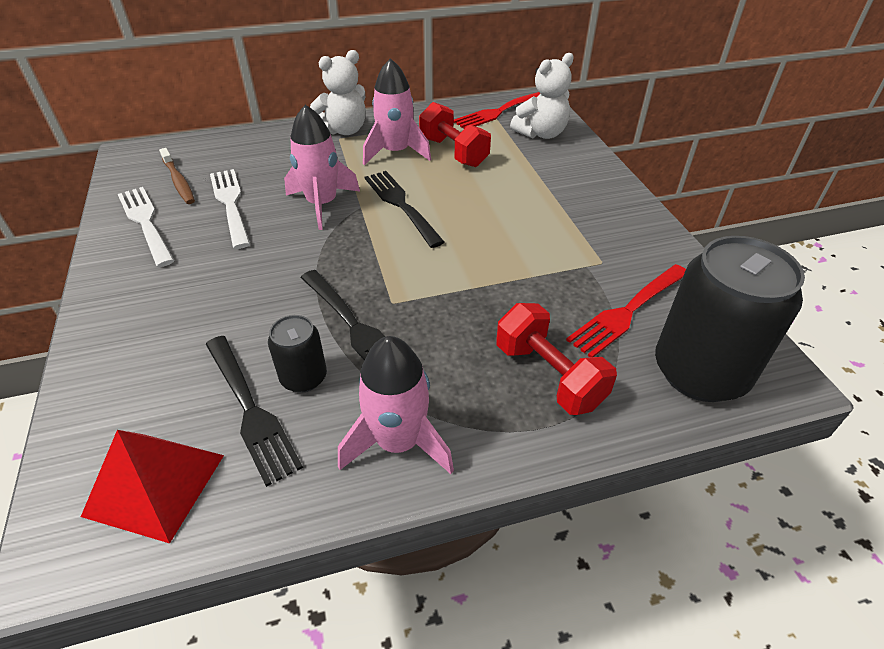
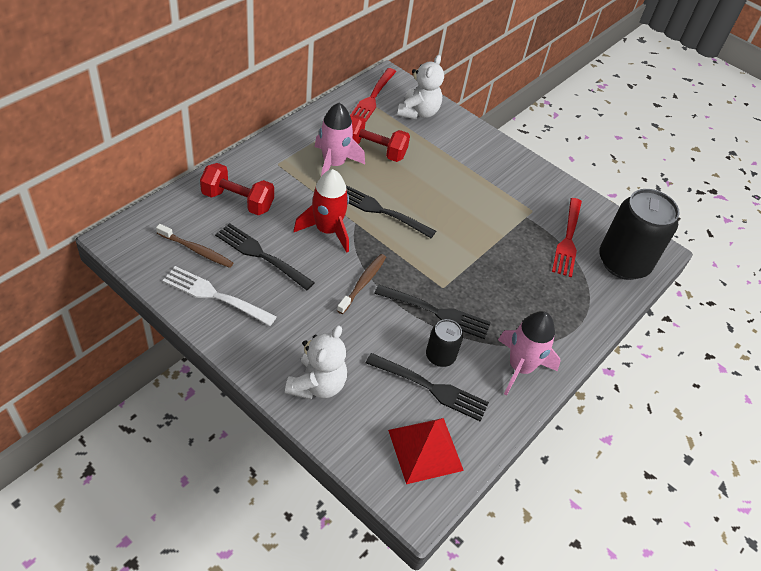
camera: 40 degrees left, 5 degrees up
(231, 204) = (262, 255): white fork -> black fork
(302, 264) = (363, 283): none -> brown toothbrush
(322, 204) = (327, 230): pink rocket -> red rocket
(344, 130) = (274, 154): white teddy bear -> white teddy bear (317, 385)
(549, 375) = (559, 296): red dumbbell -> red dumbbell (238, 201)

